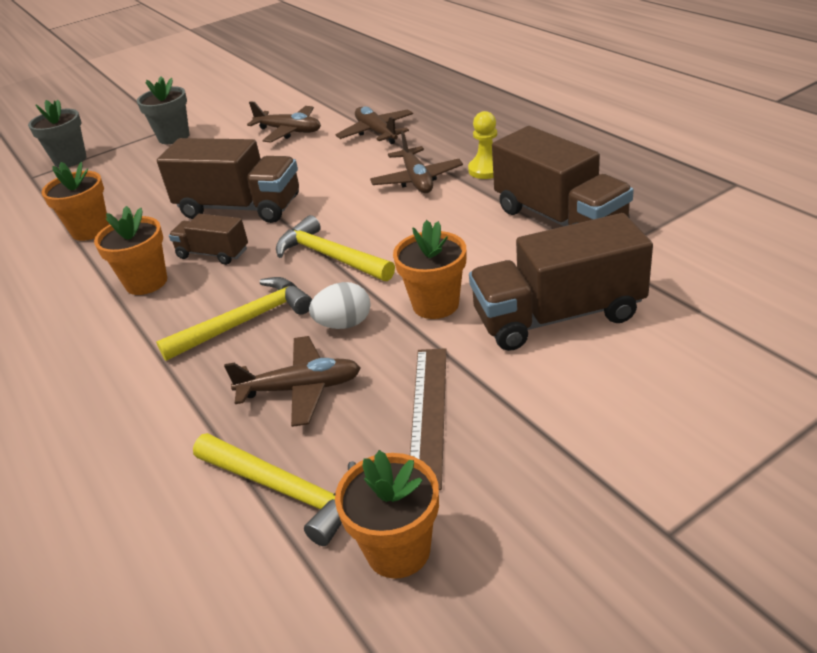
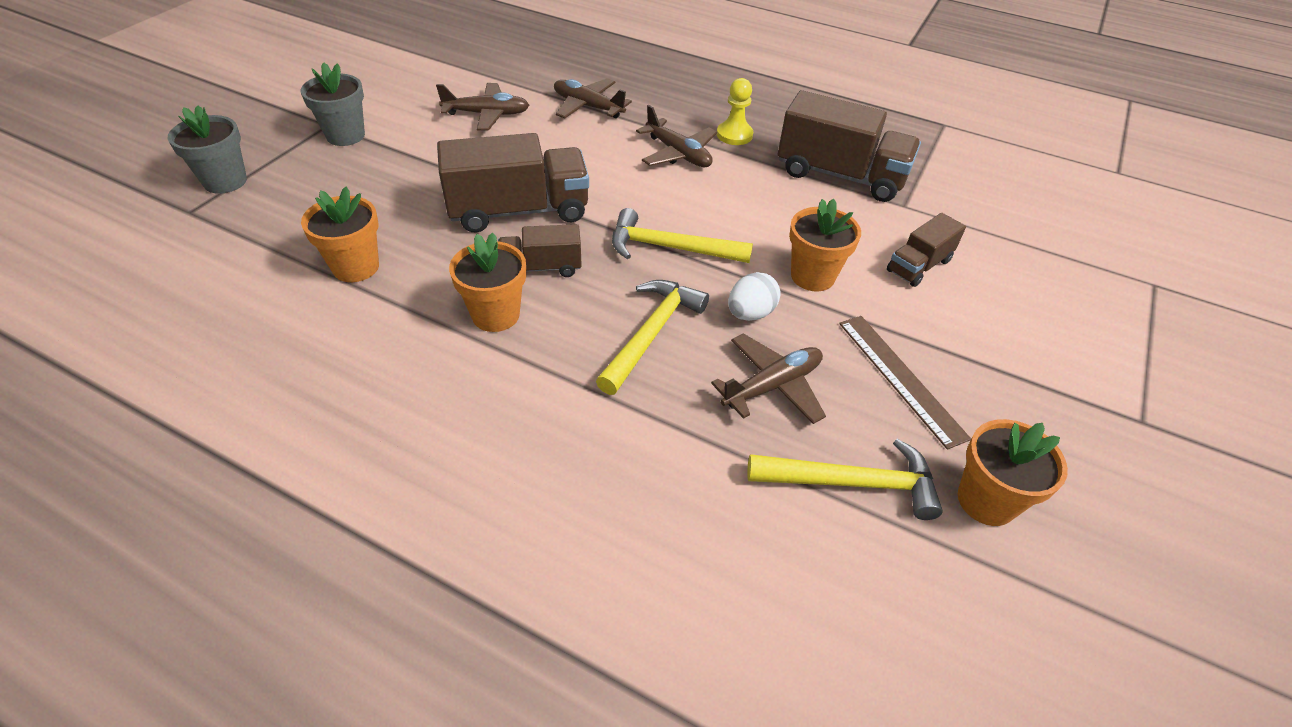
camera: 35 degrees left, 10 degrees up
(558, 316) = (919, 266): brown truck -> brown truck, size x0.54

